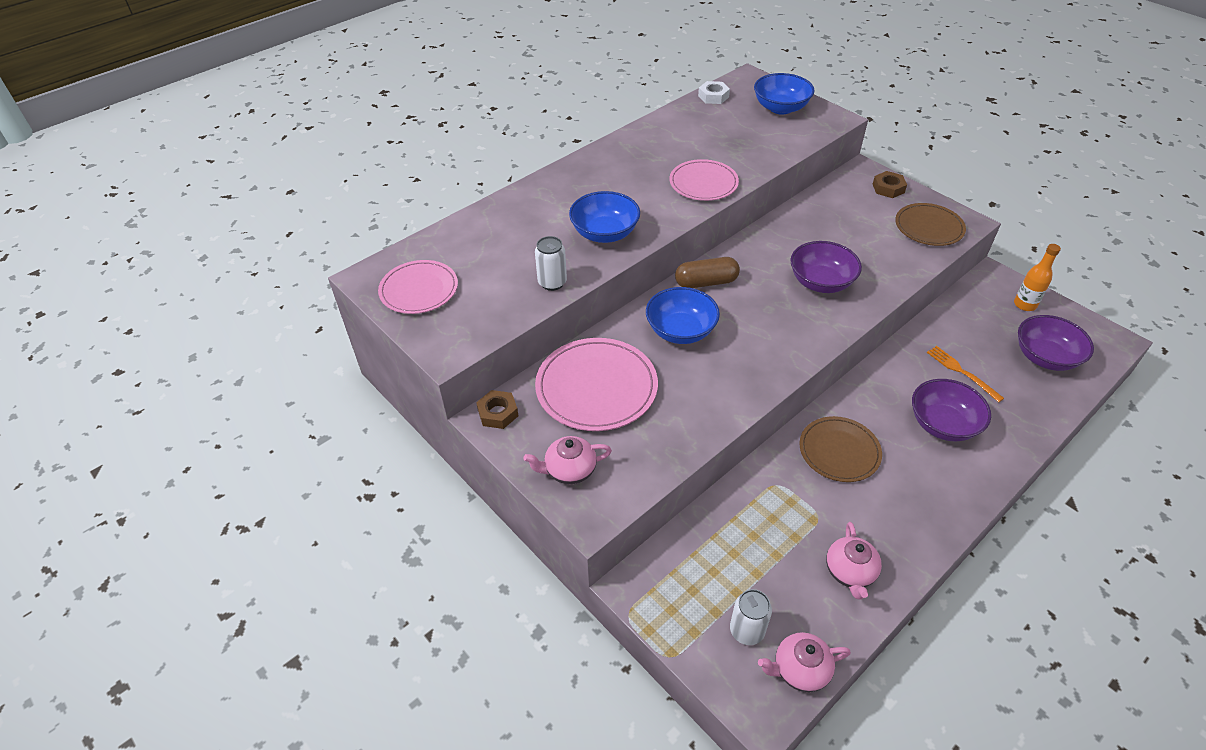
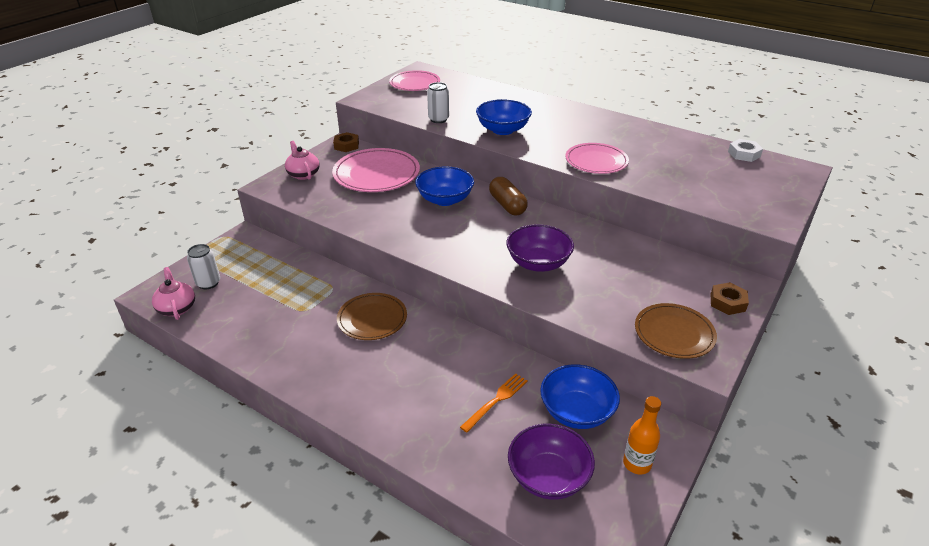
camera: 75 degrees right, 10 degrees down
(780, 108) = (760, 190): blue bowl -> blue bowl (576, 412)
(850, 572) = (254, 329): pink teapot -> none
(942, 424) = (419, 384): purple bowl -> none

